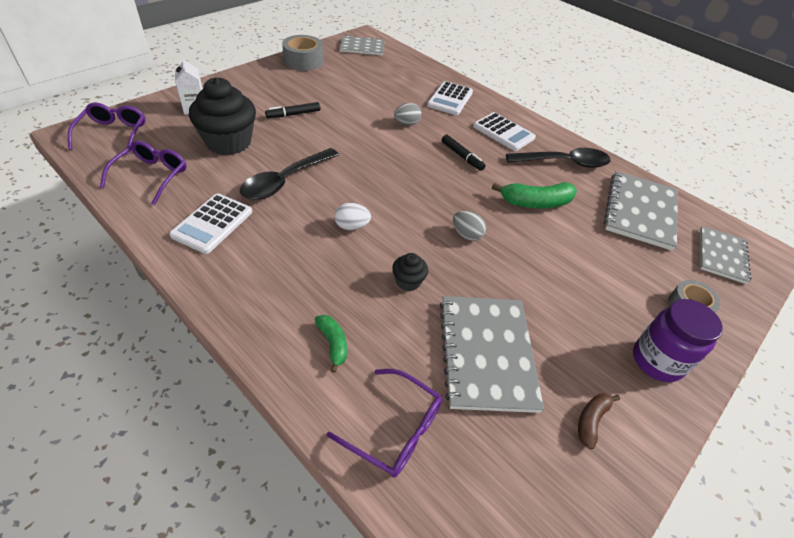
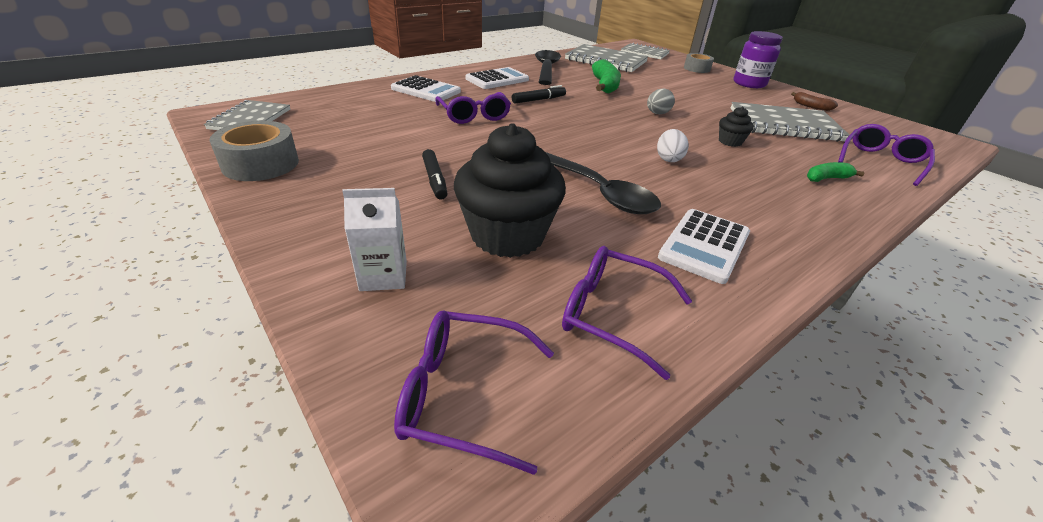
camera: 80 degrees left, 10 degrees down
(212, 223) = (704, 245): white calculator -> white calculator turned 90 degrees clockwise
(406, 123) = (474, 115): grey egg -> purple glasses

